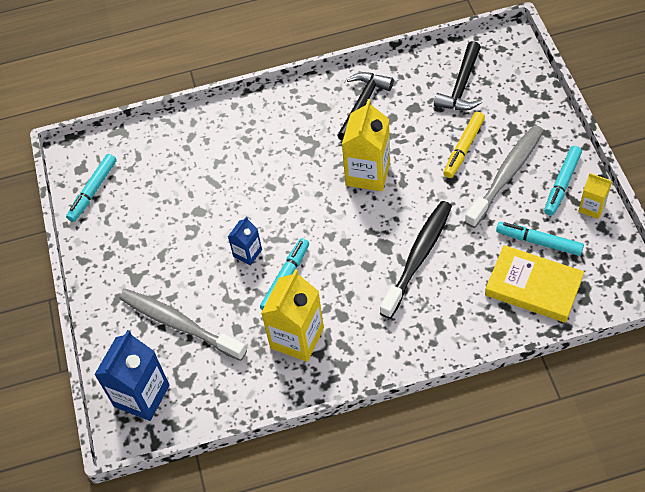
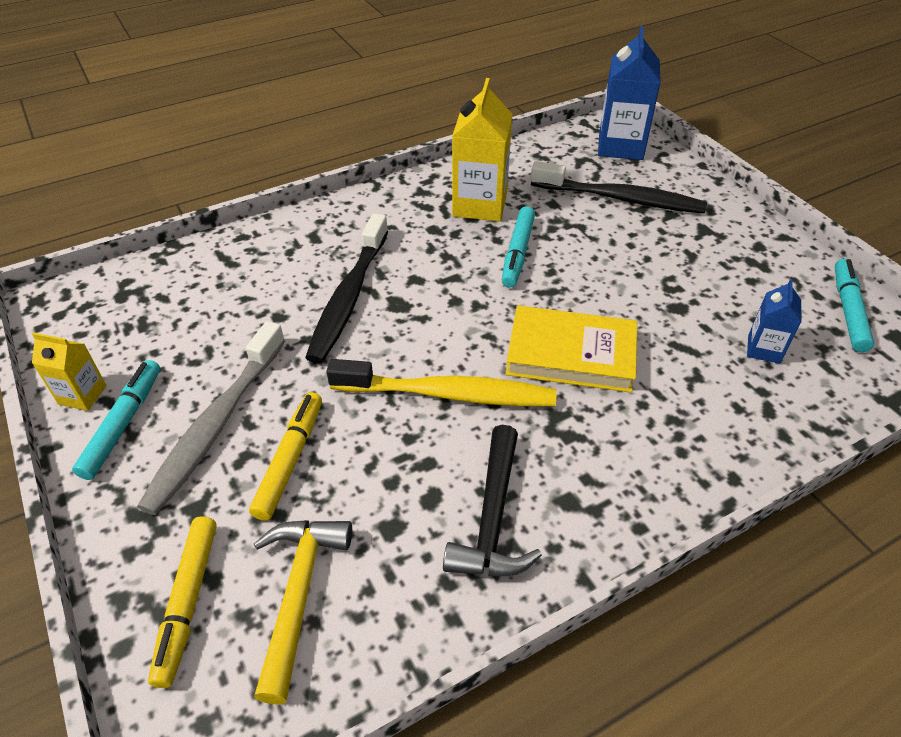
camera: 160 degrees right, 10 degrees down
(180, 324) = (620, 198): grey toothbrush -> black toothbrush
(247, 253) = (580, 271): blue carton -> blue carton (764, 349)
(368, 173) = (448, 394): yellow carton -> yellow toothbrush
(461, 86) = (299, 594): black hammer -> yellow hammer
(513, 90) = (187, 602): none -> yellow marker
(533, 287) = (192, 286): yellow book -> yellow book (571, 354)
(539, 242) = (176, 337): turquoise marker -> none

